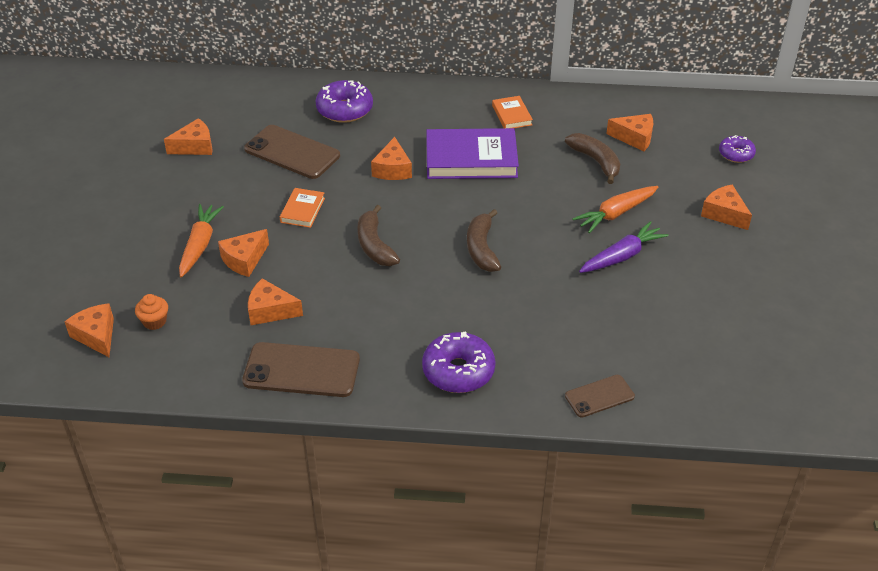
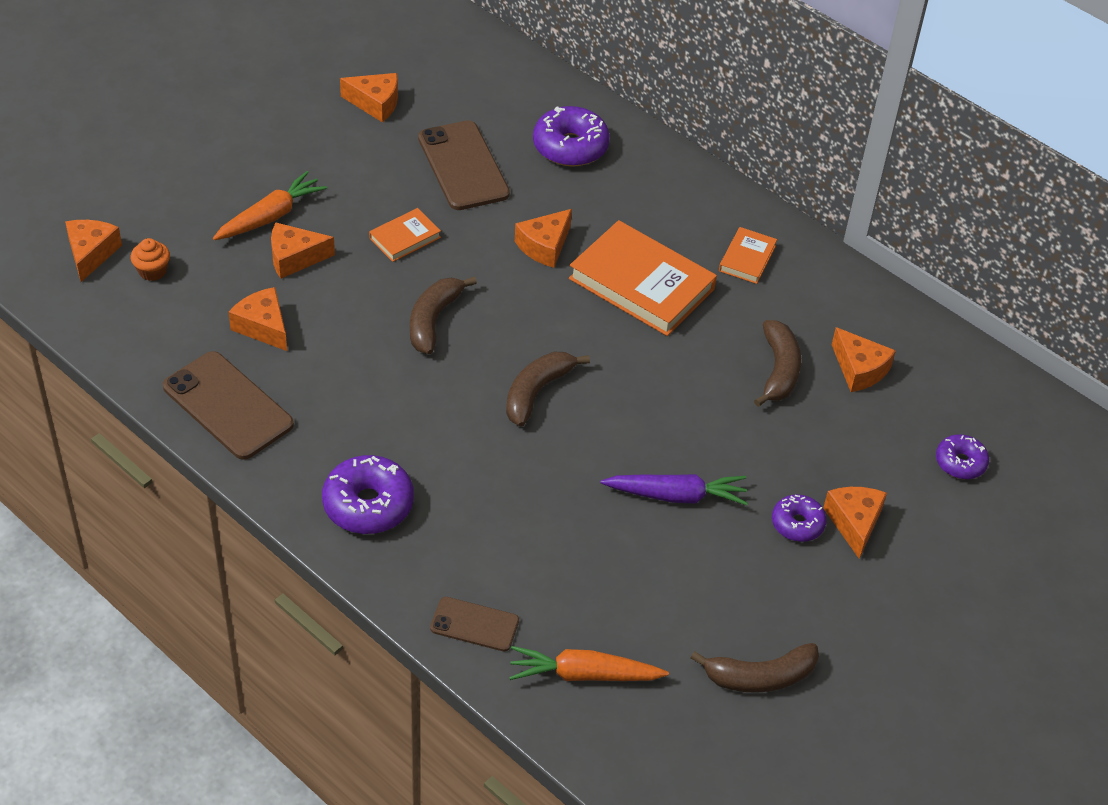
camera: 35 degrees right, 5 degrees up
(471, 159) = (641, 284): purple book -> orange book
(616, 214) = (727, 444): orange carrot -> orange carrot (583, 674)
(698, 232) = (797, 524): none -> purple donut
(775, 320) = (760, 677): none -> brown banana

